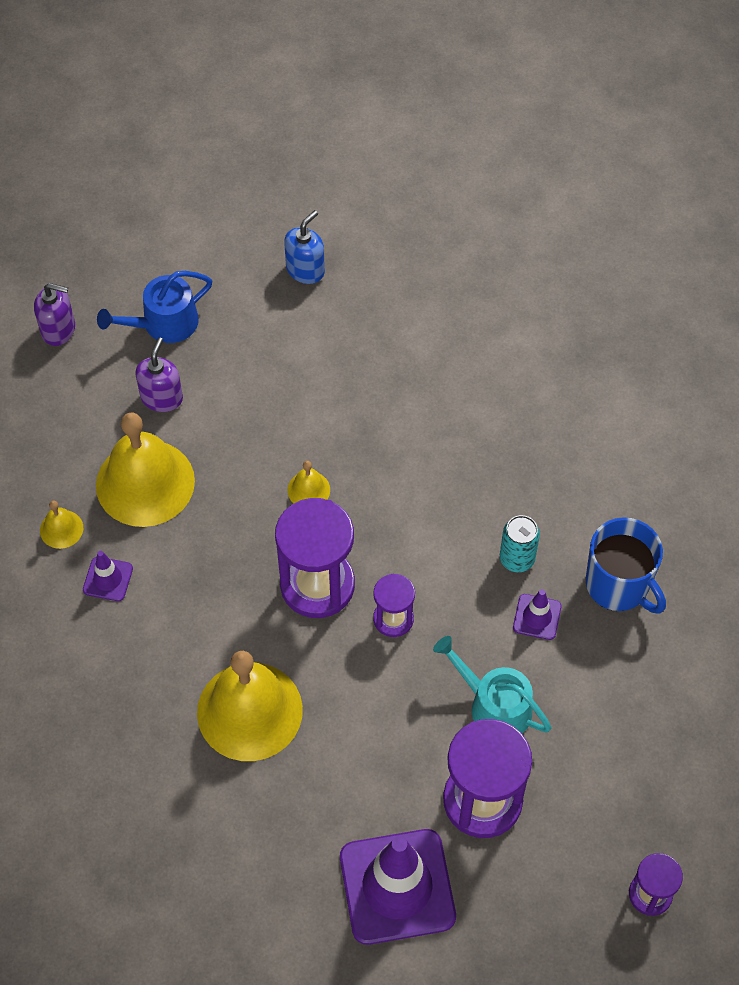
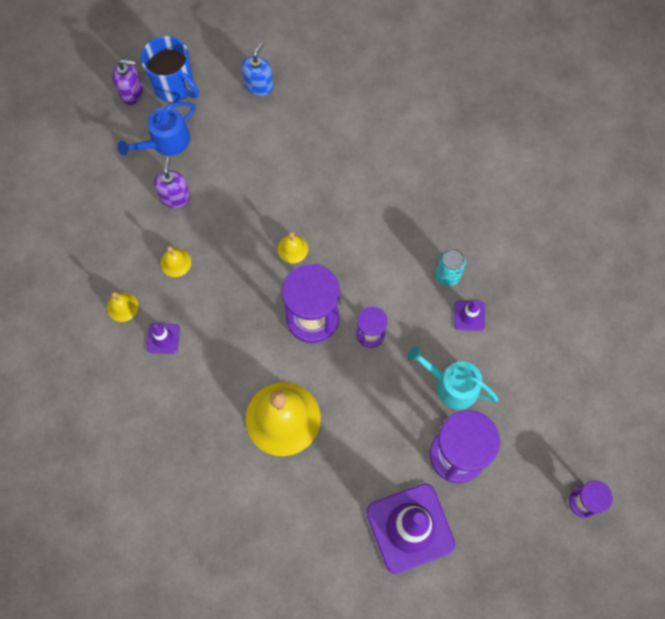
camera: 10 degrees left, 10 degrees up
(58, 329) = (91, 158): purple soap dispenser -> purple soap dispenser (131, 92)
(145, 483) = (175, 262): yellow bell -> yellow bell, size x0.43
(618, 585) = (521, 283): blue mug -> blue mug (174, 86)

